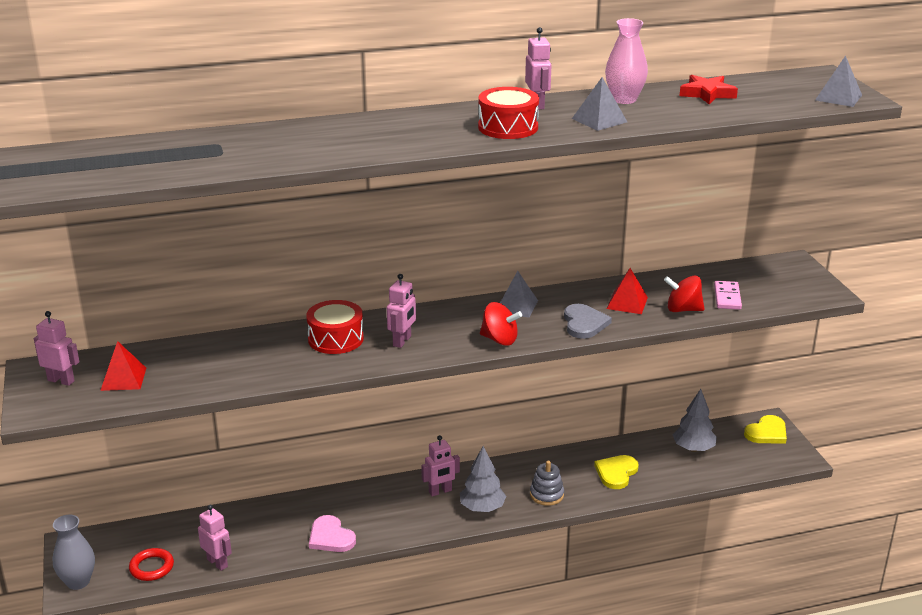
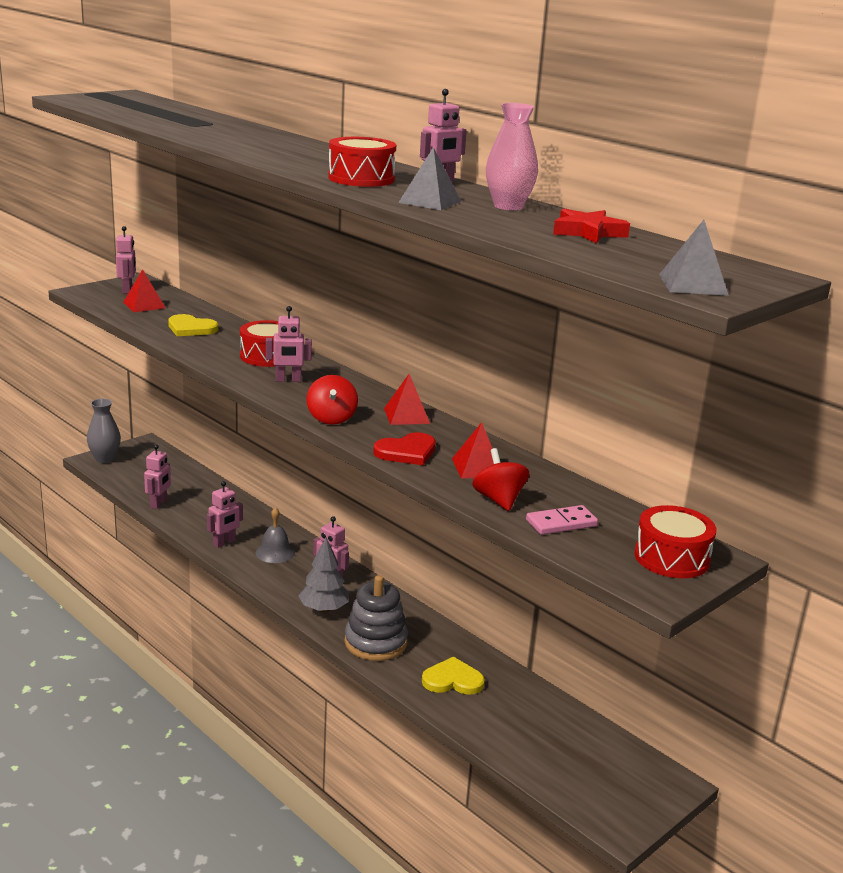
camera: 60 degrees right, 5 degrees down
(151, 567) = (137, 480): red ring -> none
(330, 537) = (224, 543): pink heart -> pink robot
(371, 511) = (275, 552): none -> grey bell
(516, 306) = (406, 415): grey pyramid -> red pyramid
(546, 495) = (375, 642): grey stacking toy -> grey stacking toy, size x1.61
(584, 323) = (406, 452): grey heart -> red heart
(693, 448) = (552, 728): grey tree -> none
(767, 432) = (647, 785): yellow heart -> yellow heart (191, 328)
(788, 276) = (671, 558): none -> red drum

